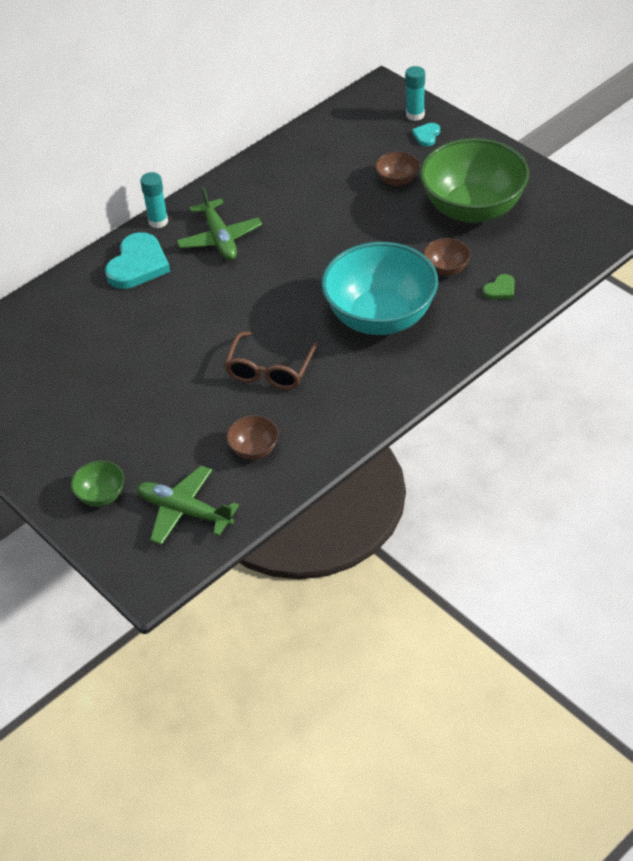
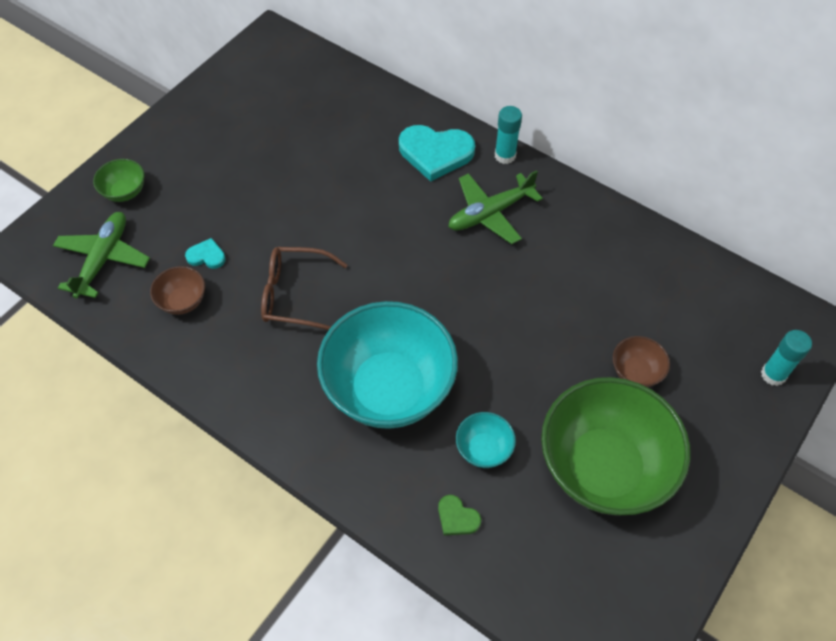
camera: 75 degrees right, 10 degrees up
(426, 135) = (735, 394): turquoise heart -> turquoise heart (206, 256)
(446, 269) = (483, 449): brown bowl -> turquoise bowl

